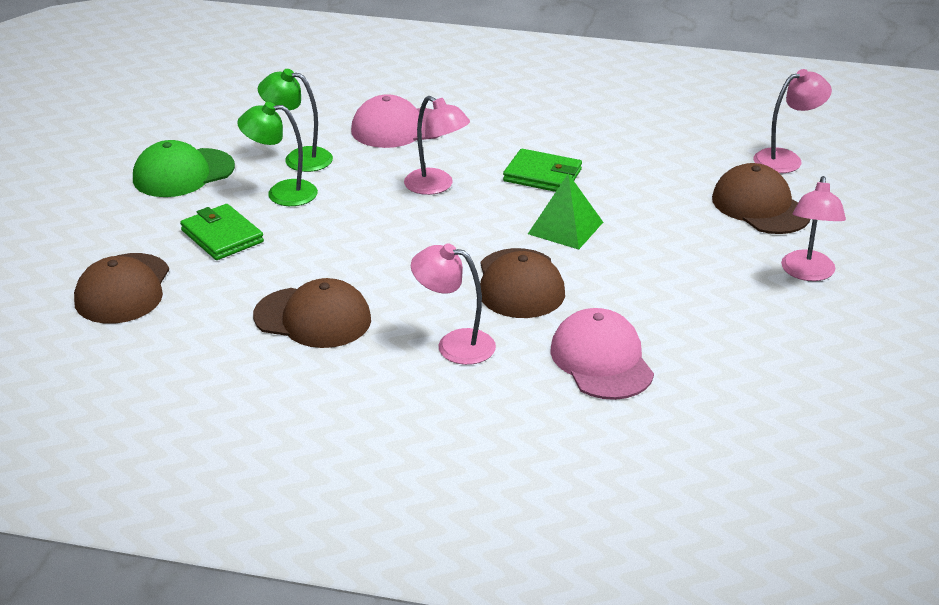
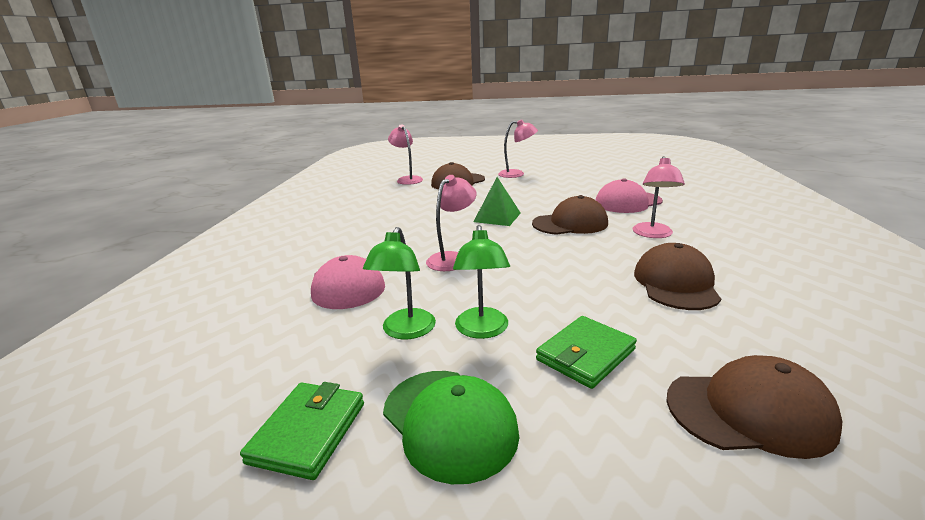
camera: 95 degrees left, 10 degrees down
(542, 175) = (431, 227): green wallet -> green wallet (308, 432)

